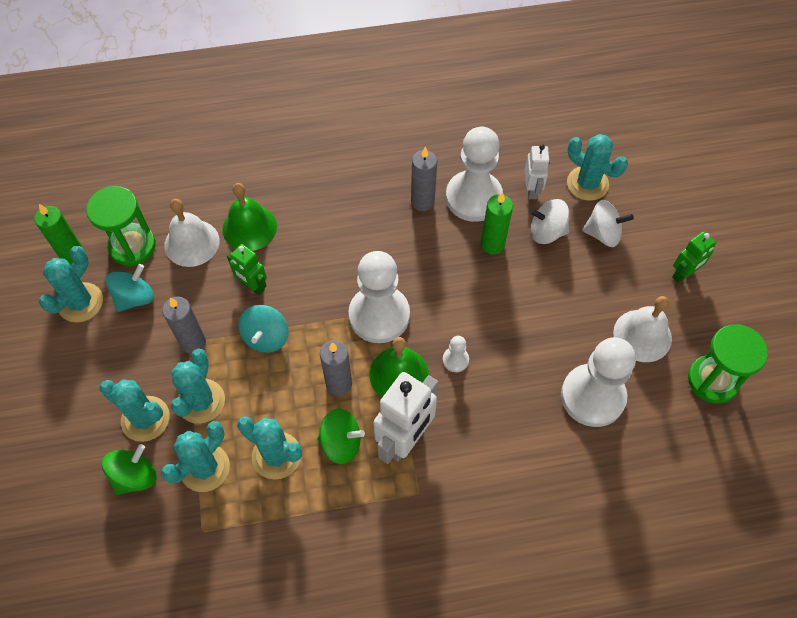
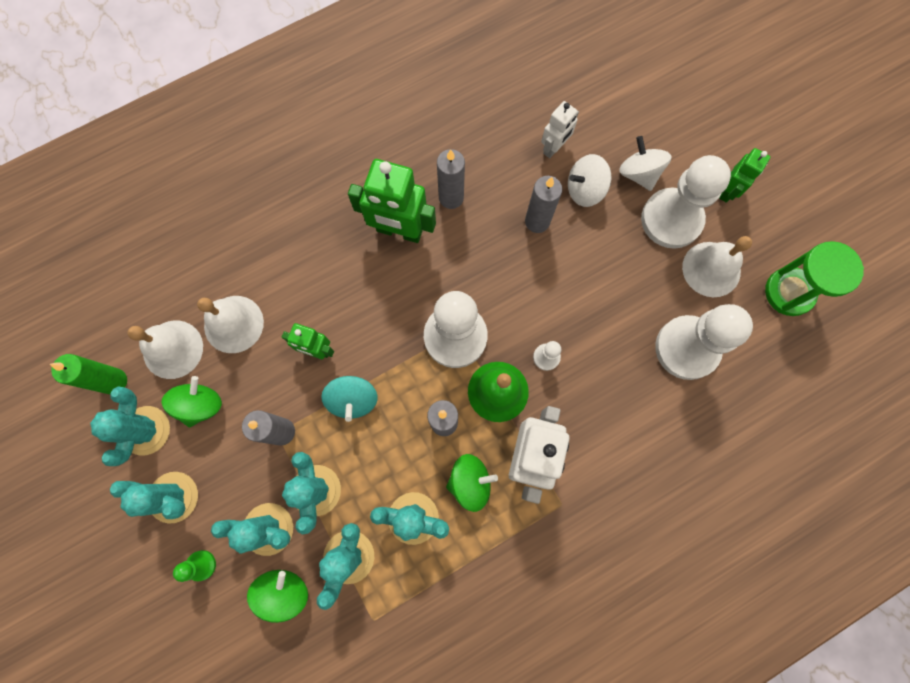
camera: 20 degrees left, 15 degrees up
(75, 428) = (201, 565): none -> green pawn
(132, 246) = (173, 349): green hourglass -> white bell
(135, 297) = (201, 405): turquoise spinning top -> green spinning top
(249, 227) = (286, 286): green bell -> none
(365, 214) = (399, 231): none -> green robot
(473, 197) = (500, 176): white pawn -> white pawn (671, 219)
(492, 244) = (537, 221): green candle -> grey candle
(532, 189) = (554, 148): white robot -> white robot turned 60 degrees clockwise
(587, 183) = (605, 123): turquoise cactus -> turquoise cactus (173, 497)
(603, 234) = (639, 173): white spinning top -> white spinning top turned 105 degrees counterclockwise

